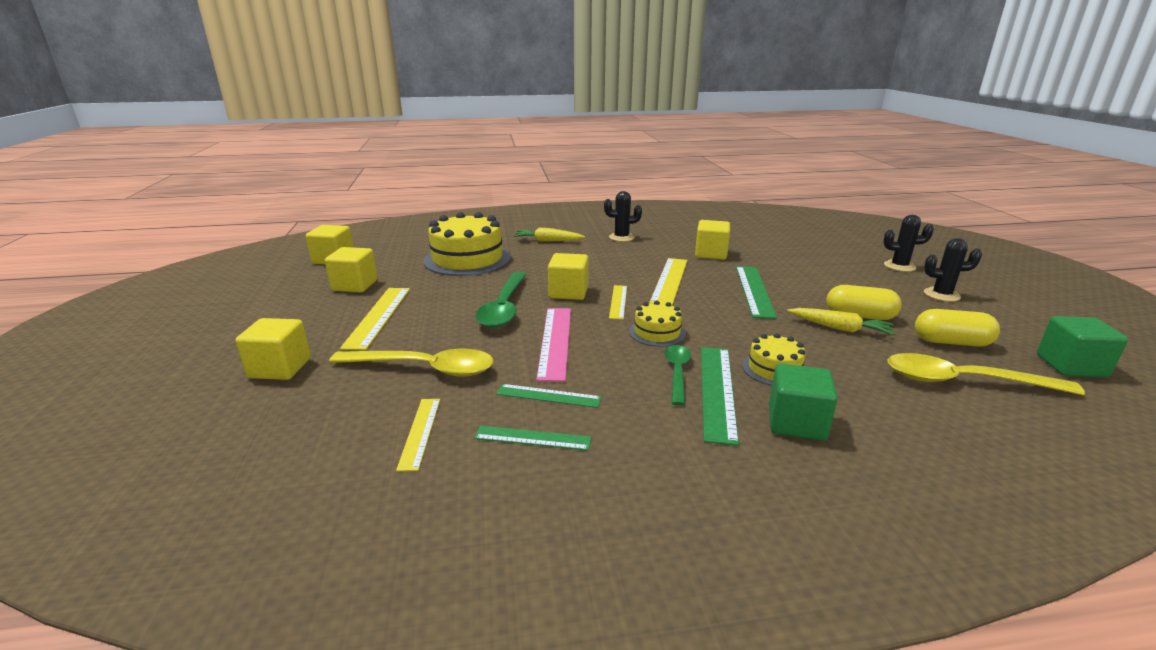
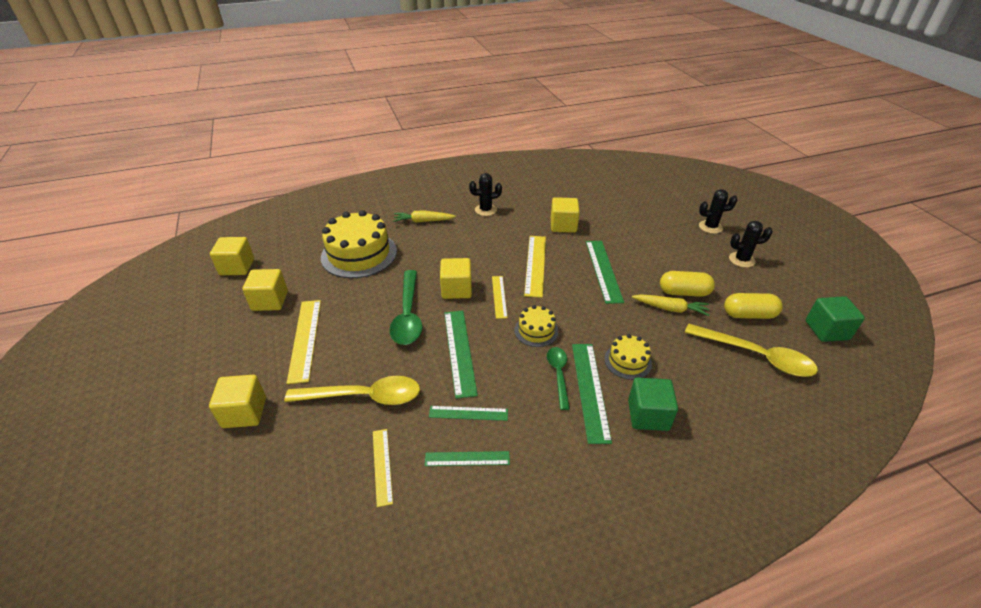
camera: 10 degrees left, 15 degrees up
(555, 341) = (459, 351): pink ruler -> green ruler
(963, 381) = (756, 356): yellow spoon -> yellow spoon turned 150 degrees counterclockwise

